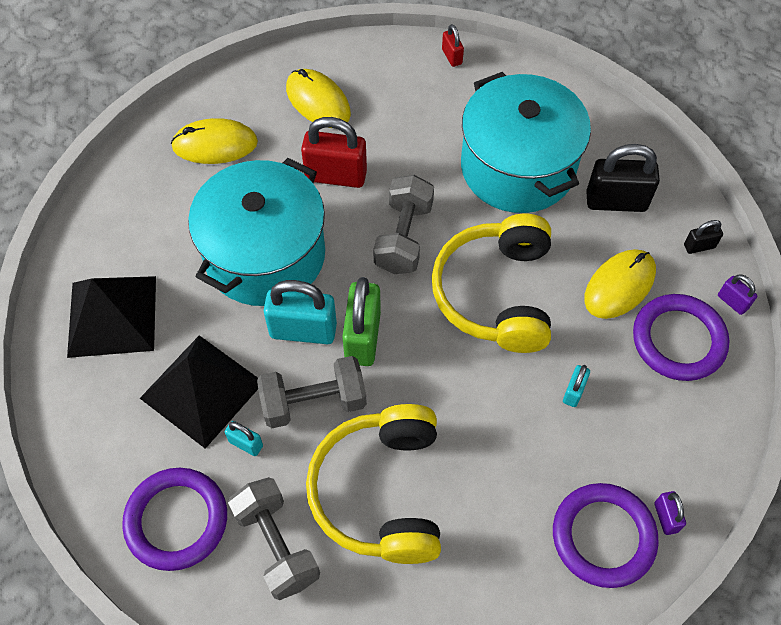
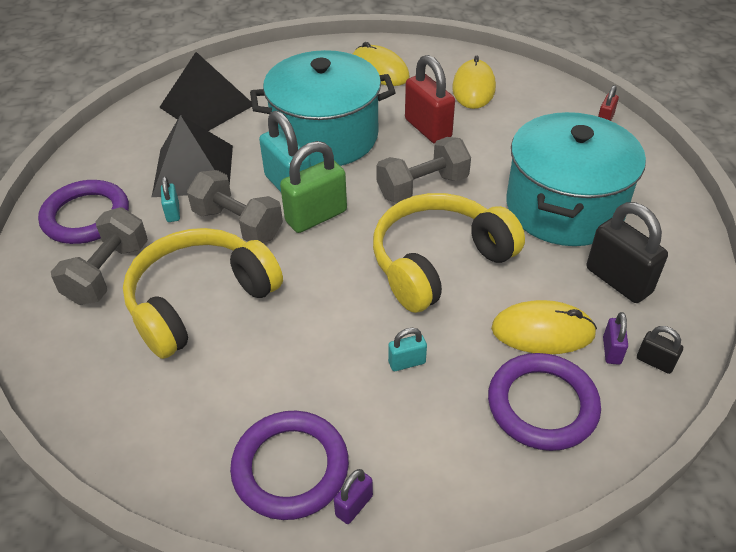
camera: 50 degrees right, 15 degrees down
(732, 302) = (632, 422): purple padlock -> purple padlock (611, 351)

